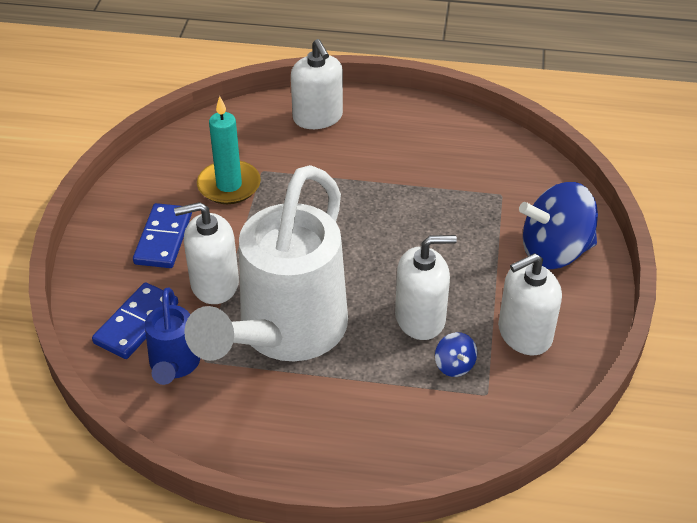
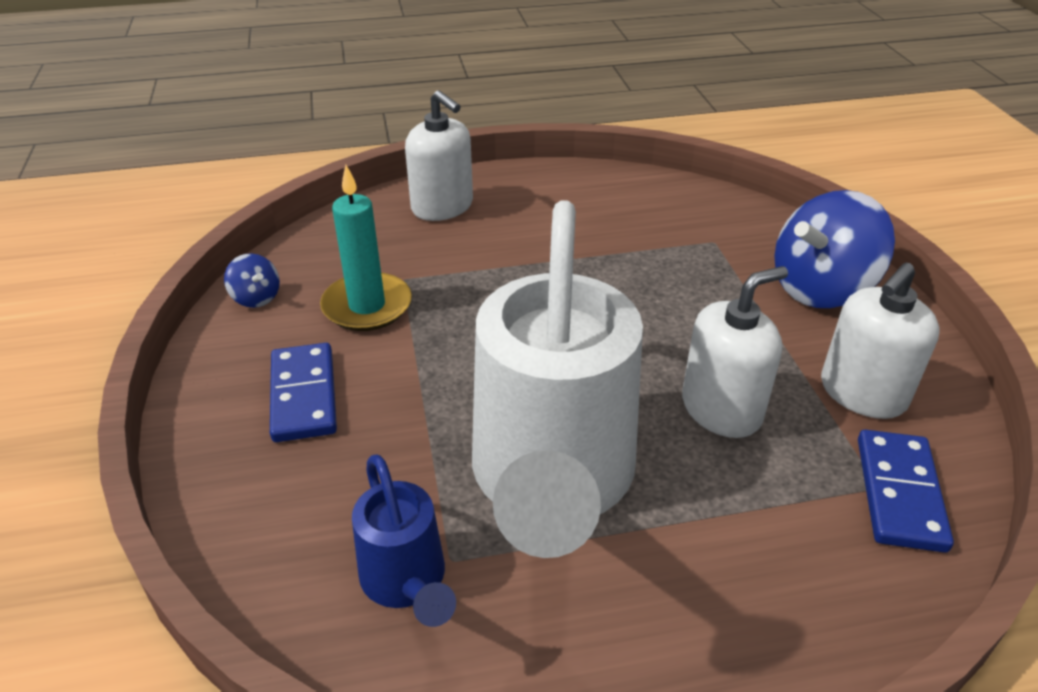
camera: 20 degrees left, 5 degrees down
(136, 323) = (314, 531): blue domino -> blue domino (899, 493)
(214, 284) = (410, 439): white soap dispenser -> none
(454, 365) = (808, 459): blue spinning top -> blue spinning top (256, 297)

